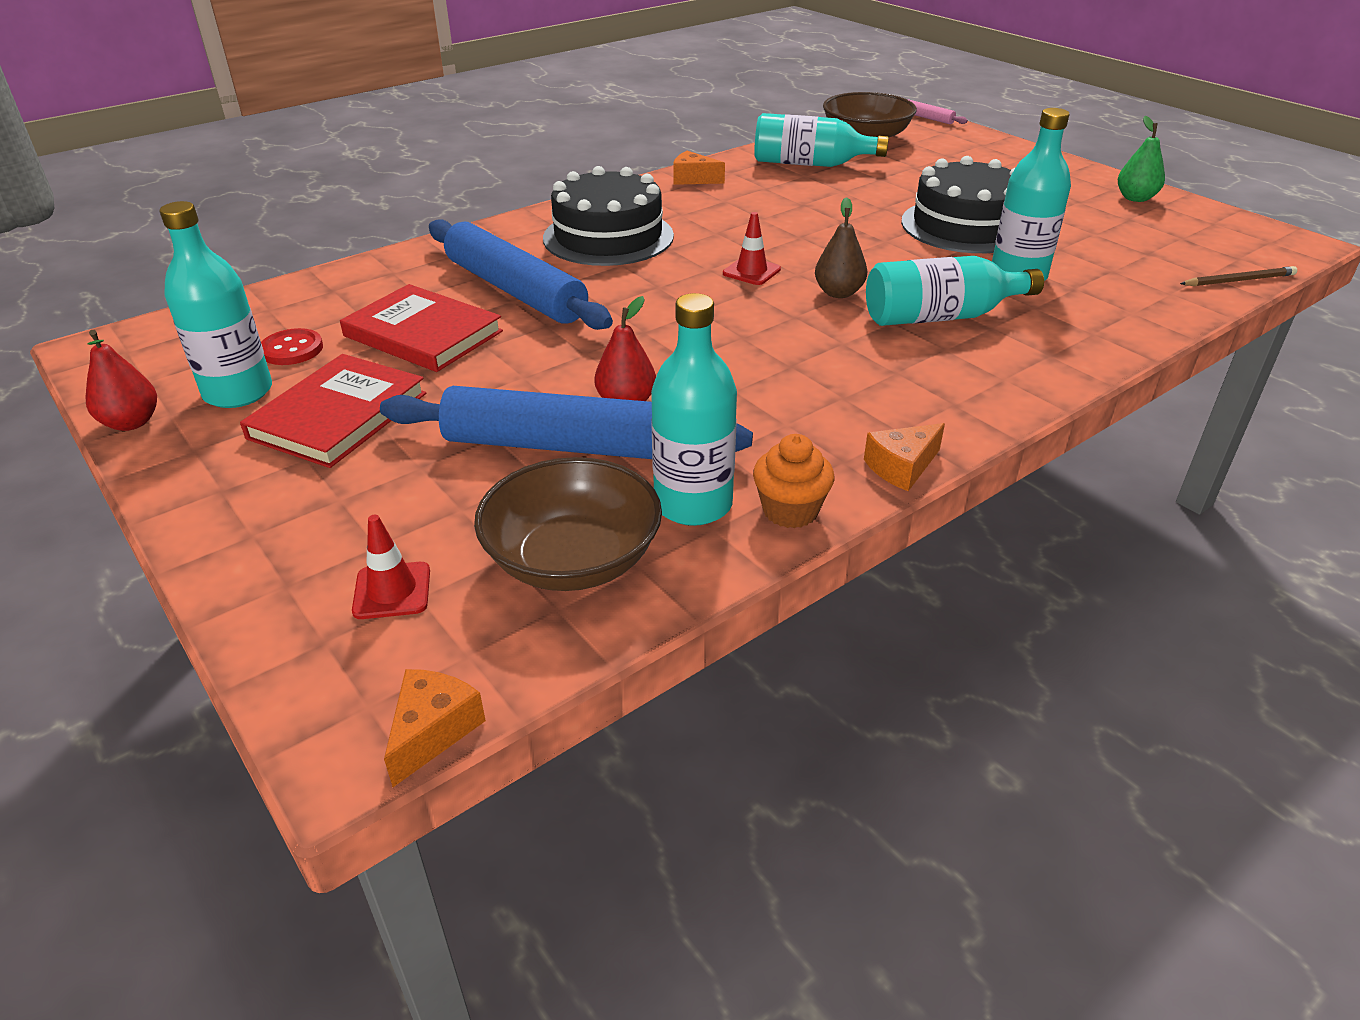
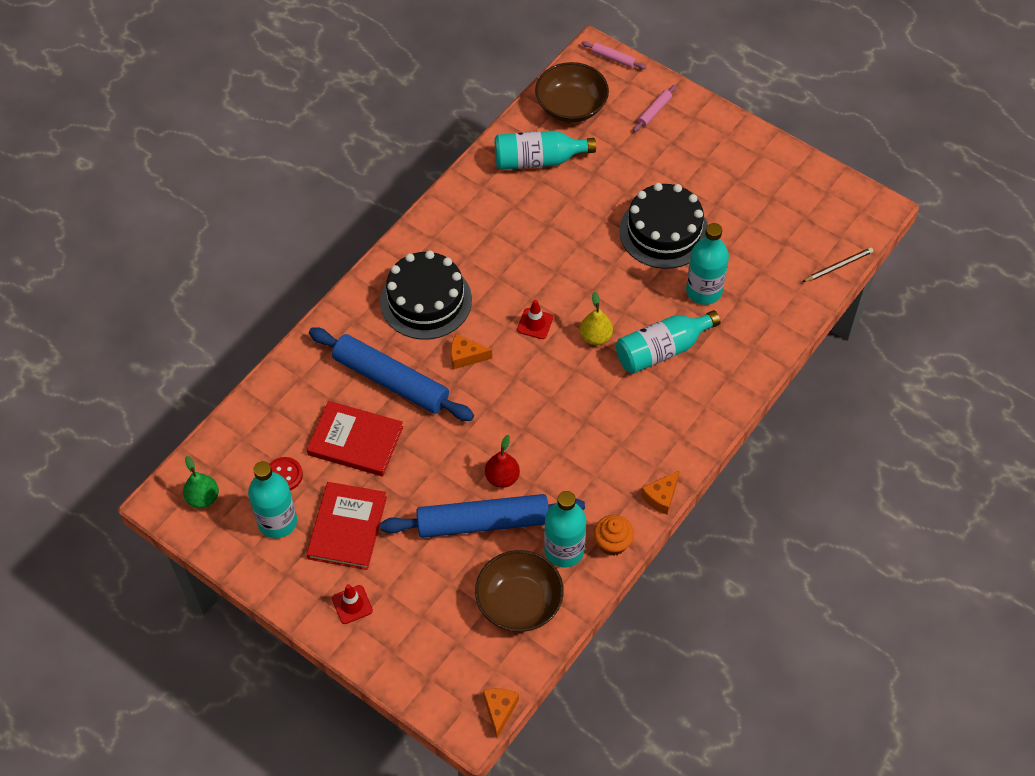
camera: 15 degrees left, 20 degrees up
(131, 423) = (234, 561): red pear -> none
(392, 591) = (444, 642): red traffic cone -> red traffic cone (352, 604)
(693, 179) = (458, 203): orange cheese -> orange cheese (466, 356)
(838, 293) = (596, 337): brown pear -> yellow pear
(971, 150) = (654, 111): none -> pink rolling pin
(1135, 198) = (775, 166): green pear -> green pear (203, 498)

